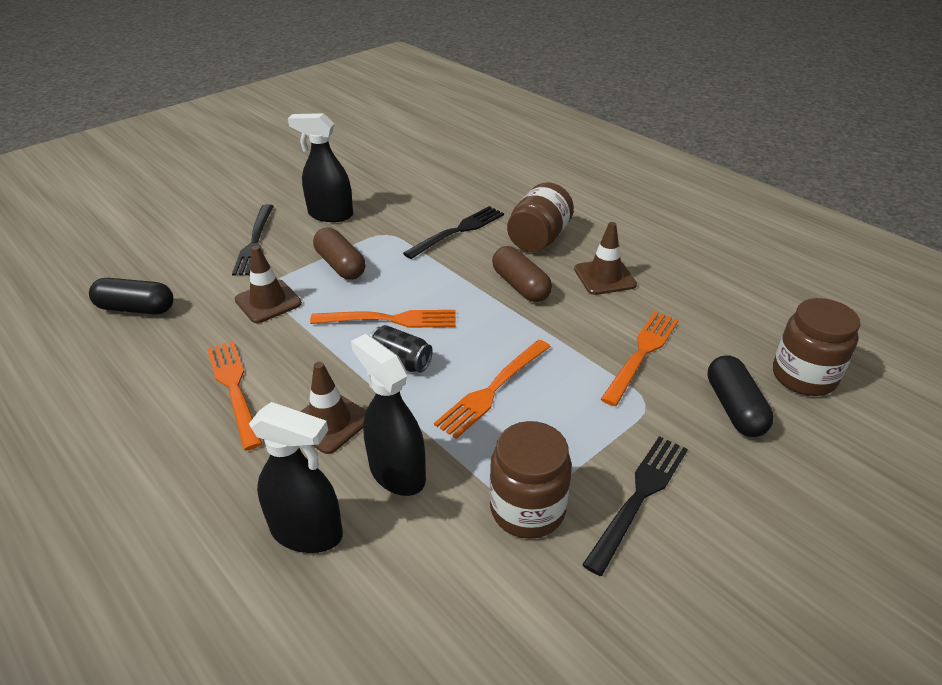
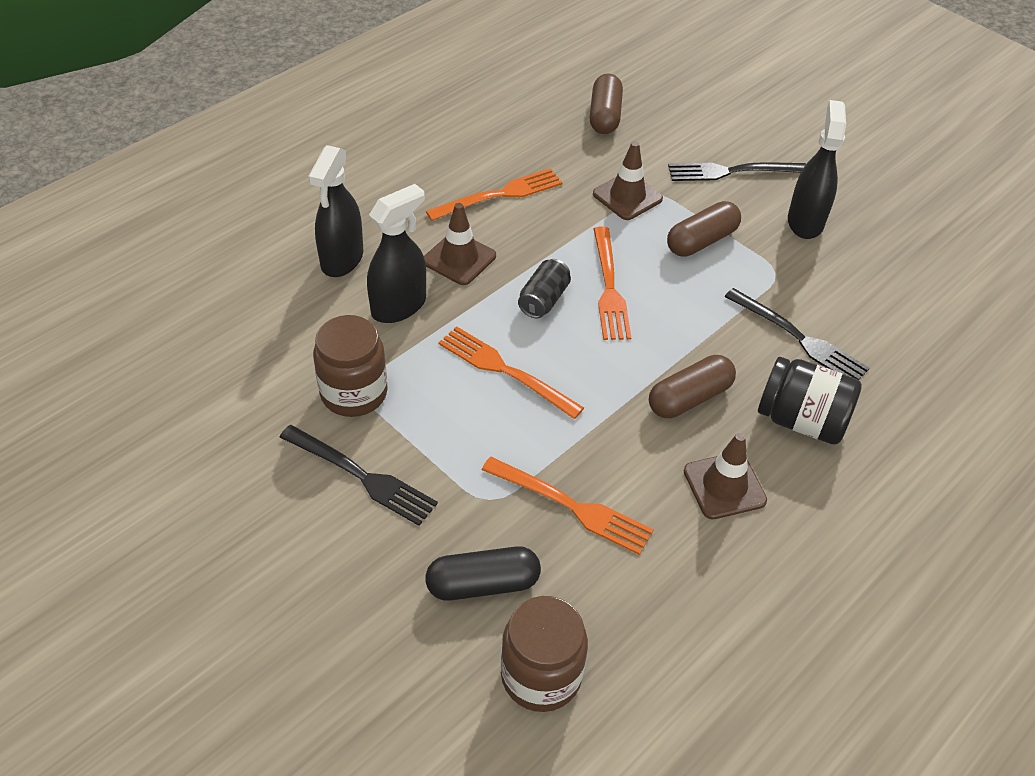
camera: 85 degrees right, 10 degrees up
(136, 308) = (604, 116): black capsule -> brown capsule
(538, 239) = (801, 420): brown jar -> black jar

